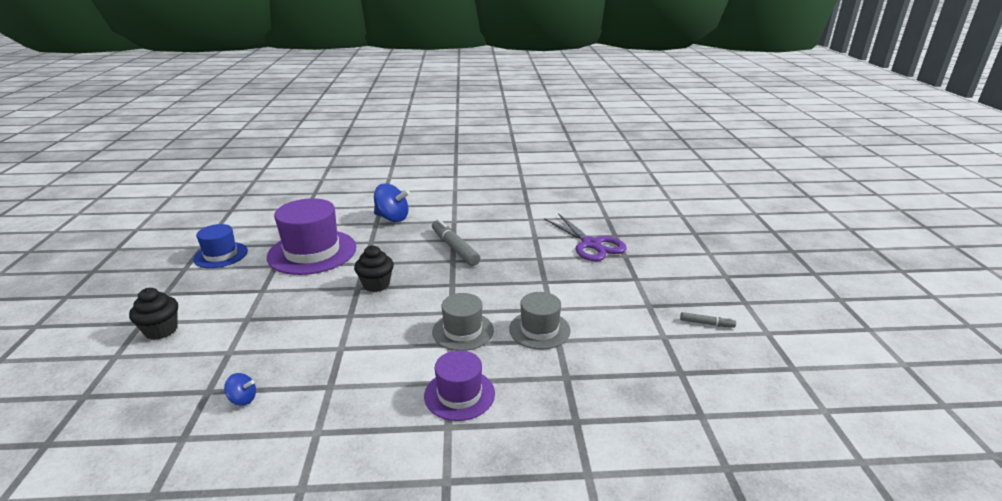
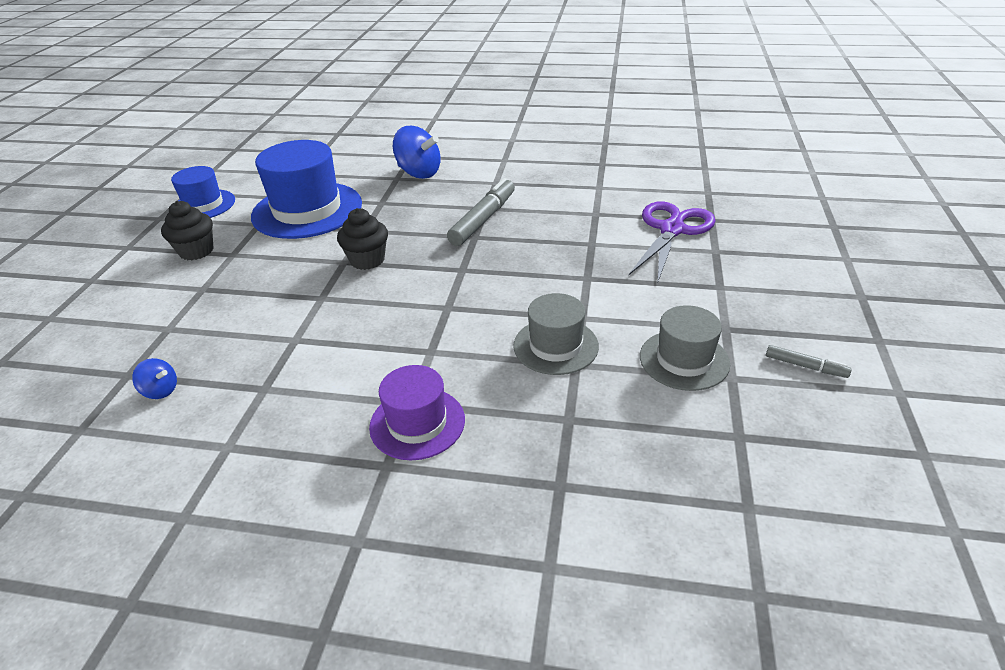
camera: 15 degrees right, 10 degrees up
(161, 330) = (106, 292): black cupcake -> black cupcake (196, 251)
(312, 252) = (307, 210): purple hat -> blue hat
(454, 248) = (483, 219): grey marker -> grey marker turned 45 degrees clockwise
(463, 331) = (453, 335): grey hat -> grey hat (684, 360)
(591, 244) = (671, 230): purple scissors -> purple scissors turned 135 degrees counterclockwise

